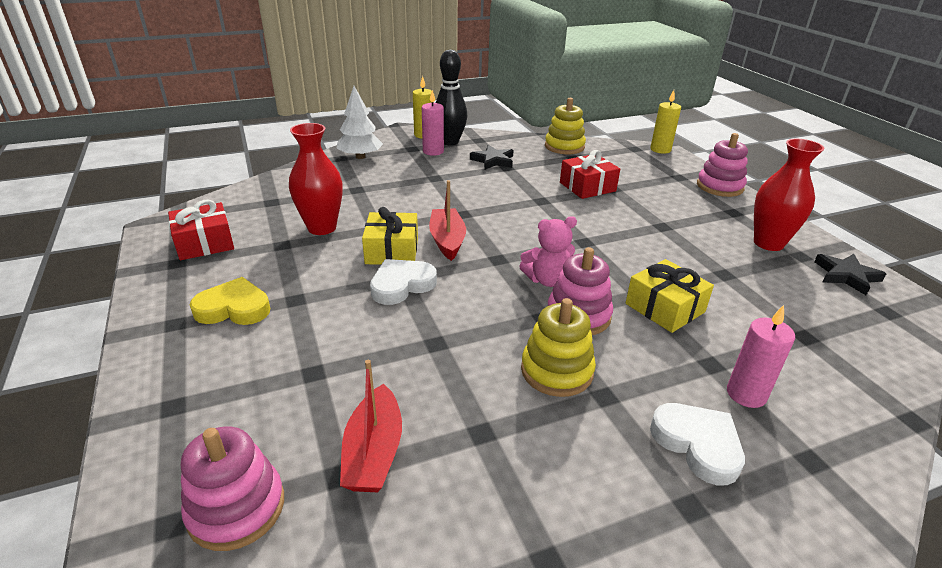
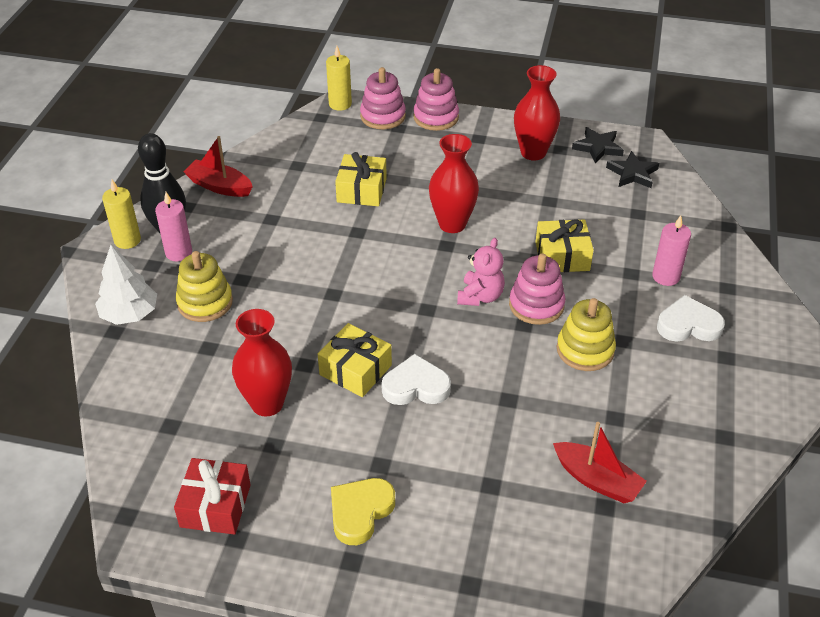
camera: 55 degrees left, 10 degrees up
(236, 508) = (601, 569): pink stacking toy -> pink stacking toy (383, 116)
(401, 285) = (416, 386): white heart -> white heart turned 90 degrees clockwise
(447, 240) = (371, 326): red boat -> red boat (219, 186)
(493, 160) = (247, 220): black star -> black star (632, 173)
(564, 146) = (269, 157): yellow stacking toy -> yellow stacking toy (205, 302)
(587, 187) = (361, 190): red gift -> yellow gift
(613, 236) = (452, 224): none -> red vase

